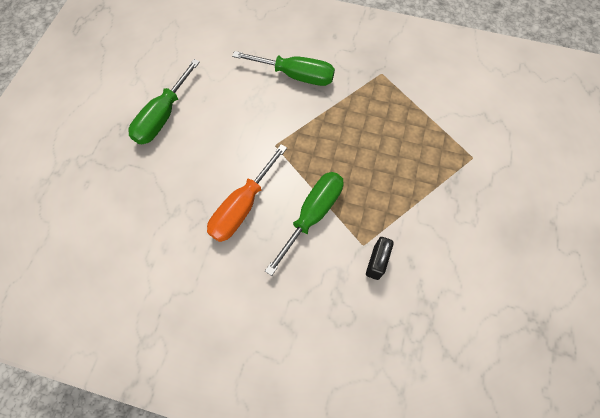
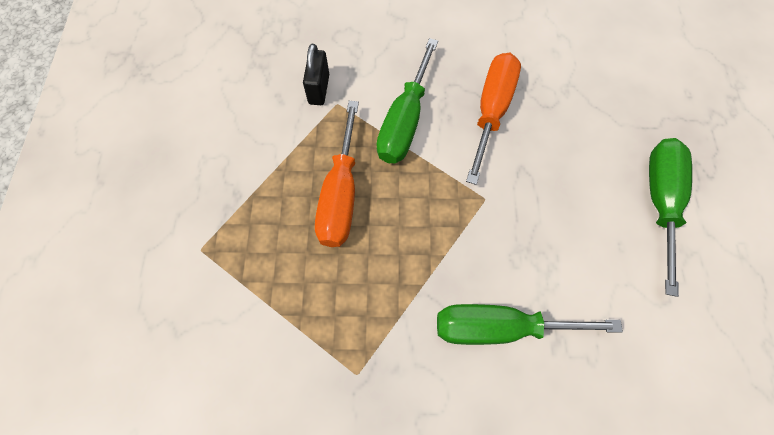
camera: 165 degrees right, 0 degrees up
(373, 170) = (340, 195): none -> orange screwdriver

